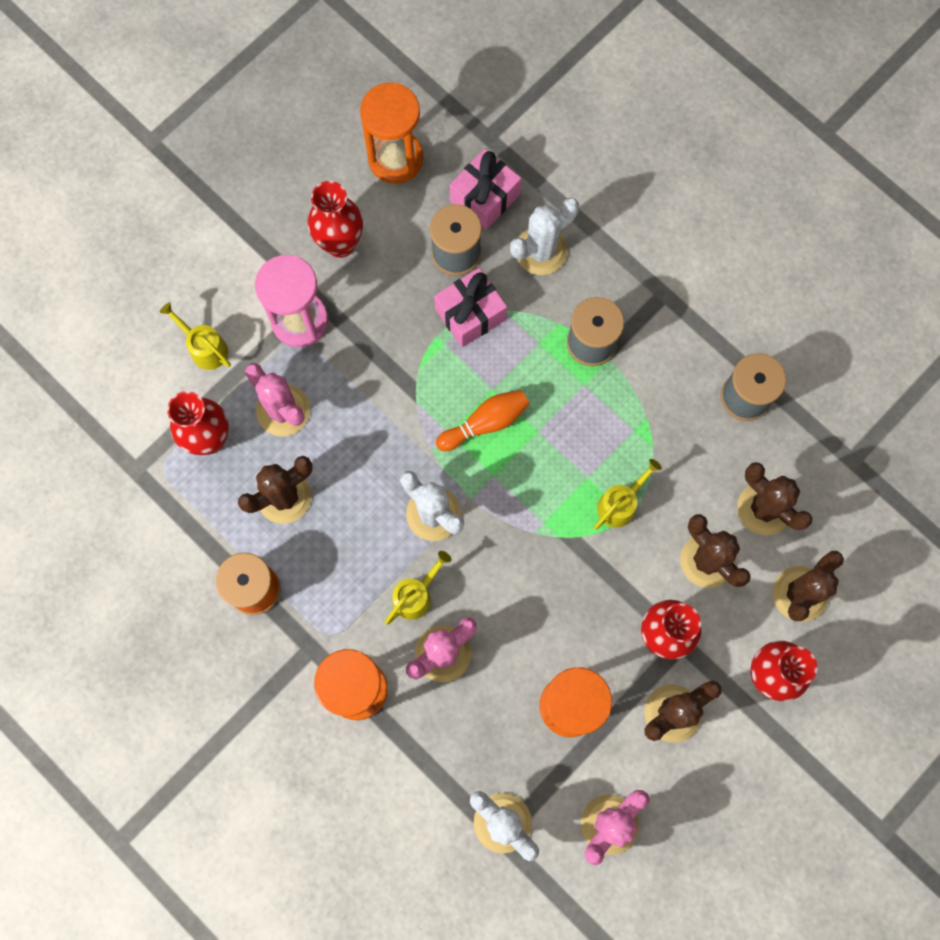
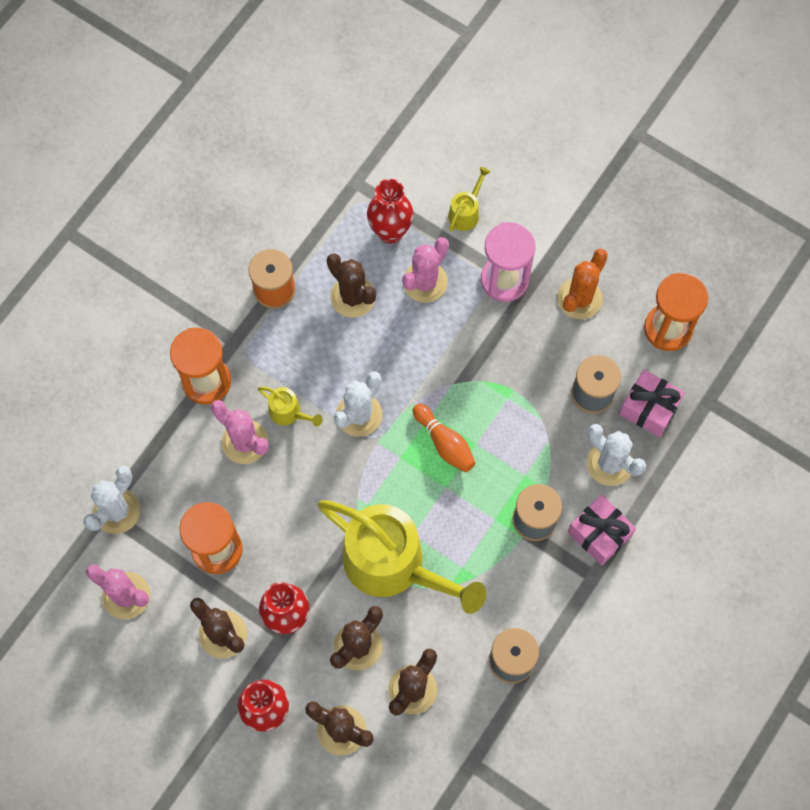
camera: 80 degrees right, 5 degrees down
(340, 244) = (579, 298): red vase -> orange cactus
(470, 314) = (539, 414): pink gift -> pink gift (599, 534)
(620, 503) = (394, 565): yellow watering can -> yellow watering can, size x2.44

